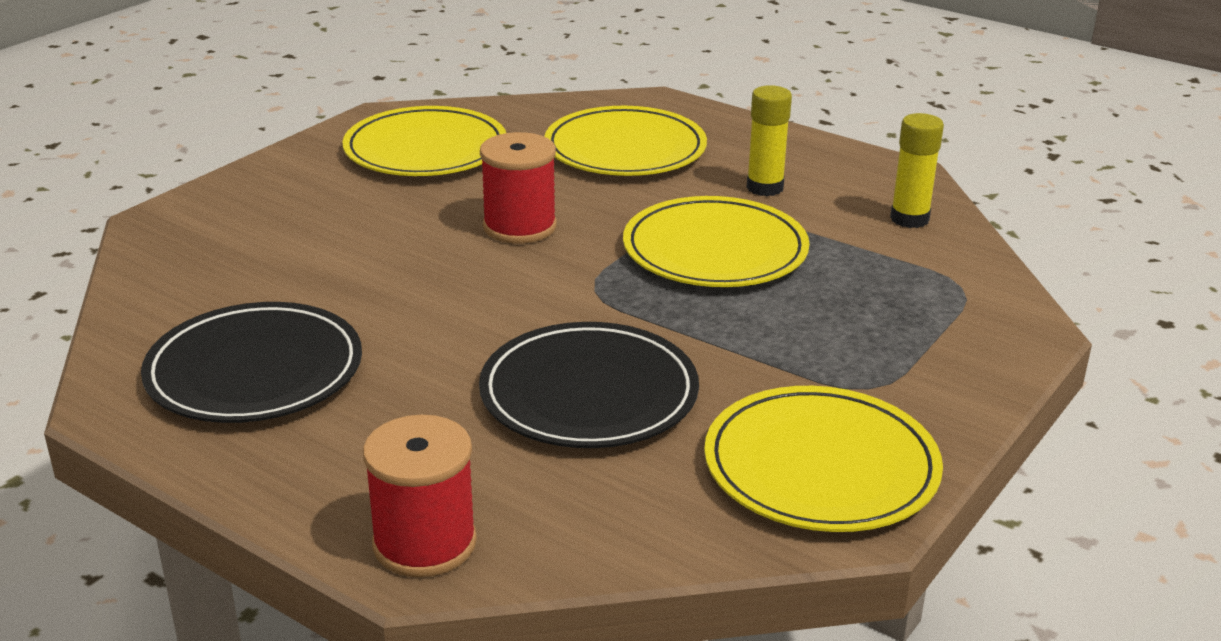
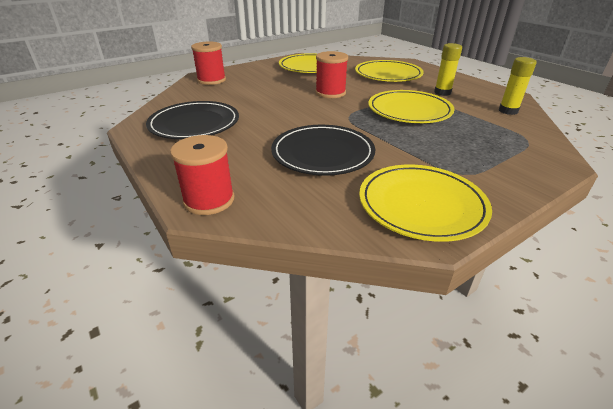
camera: 20 degrees right, 5 degrees up
(196, 231) = (211, 80): none -> red spool

